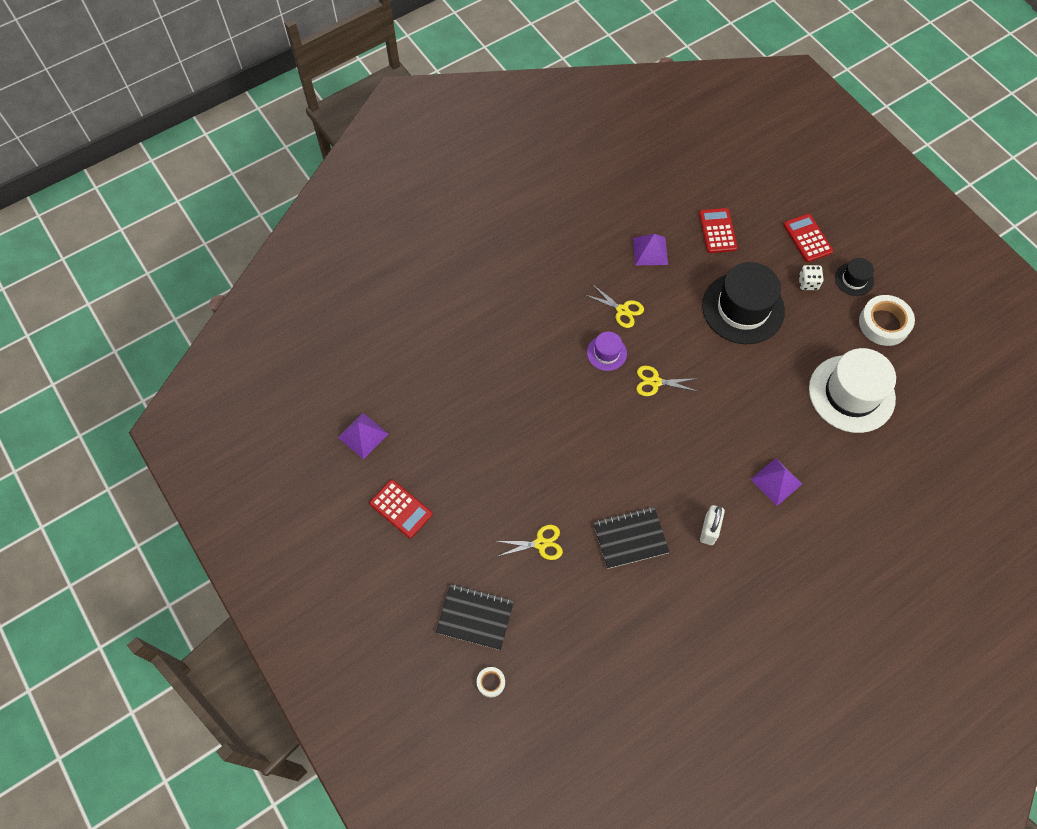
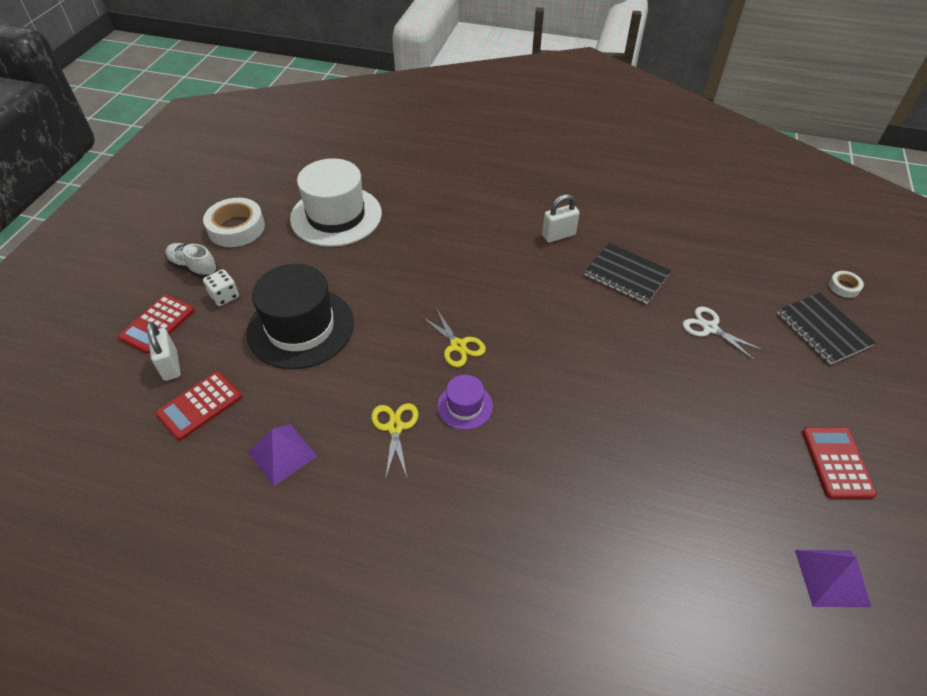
camera: 130 degrees left, 15 degrees down
(540, 543) = (710, 328): yellow scissors -> white scissors
(763, 230) = (170, 365): none -> white padlock
(776, 481) = (470, 220): purple pyramid -> none
(854, 279) = (193, 267): black hat -> white shoe

